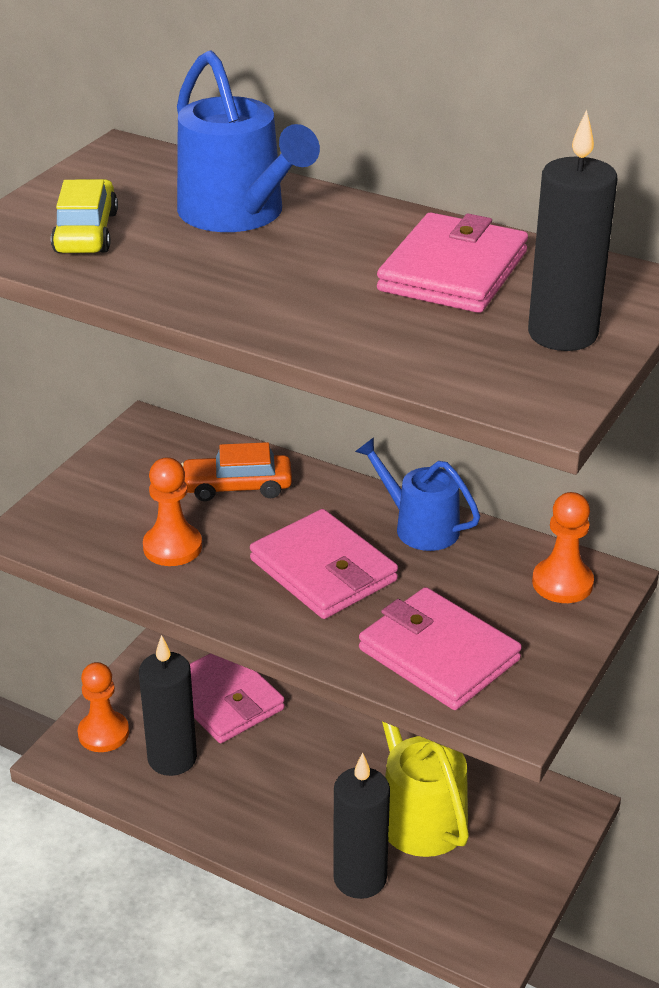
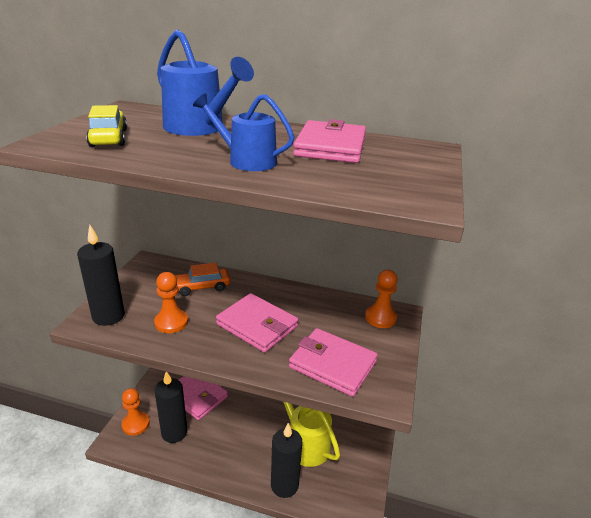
camera: 15 degrees left, 5 degrees down
(420, 527) = (300, 297): blue watering can -> blue watering can (247, 161)
(562, 334) = (409, 170): black candle -> black candle (108, 316)

